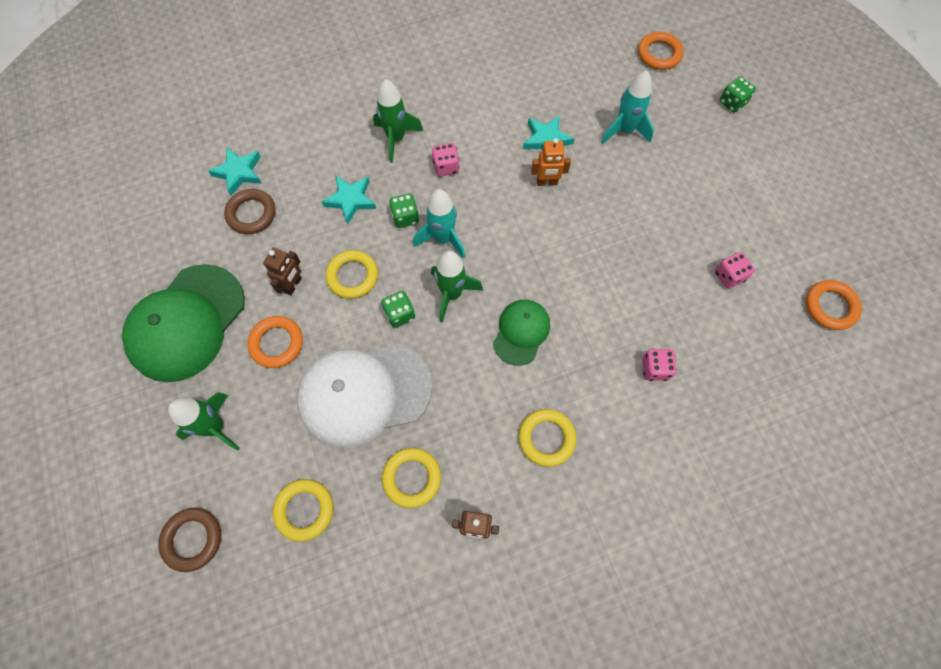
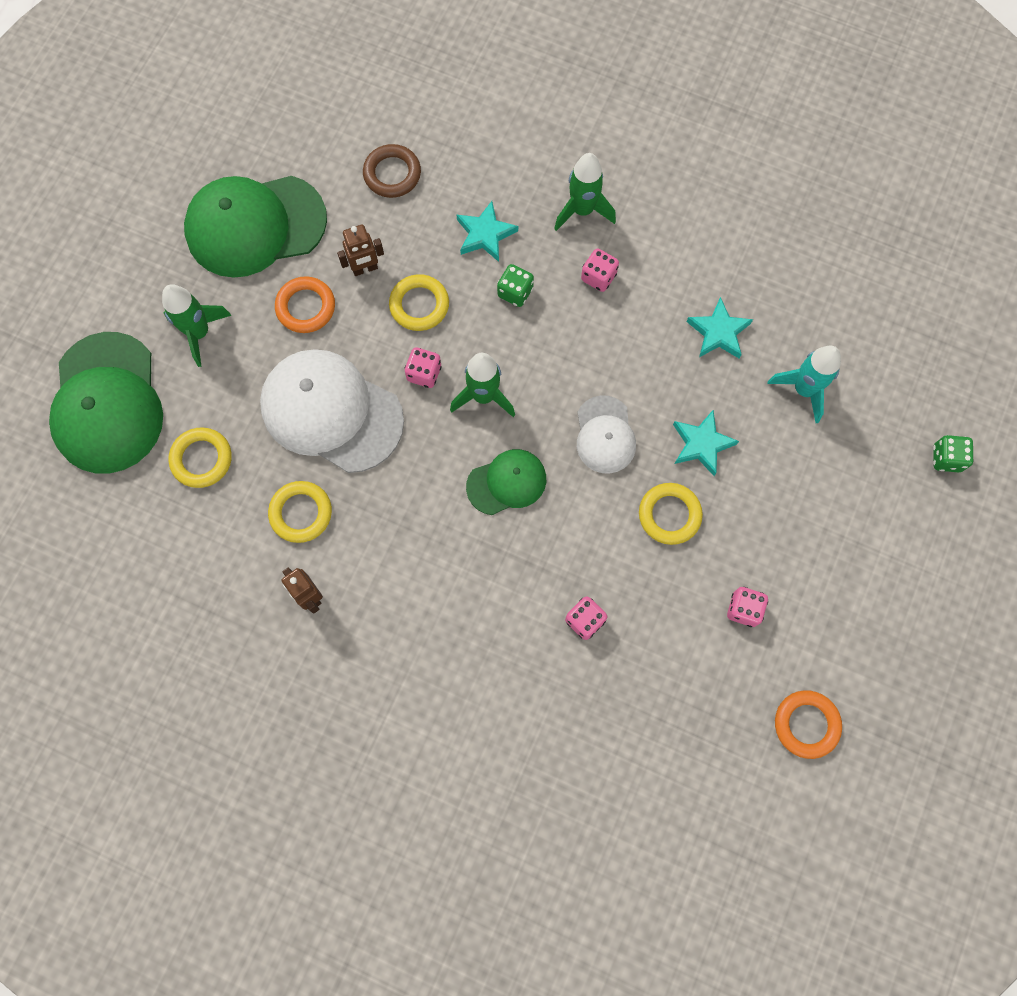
camera: 45 degrees right, 5 degrees up
(192, 539) = (107, 403): brown ring -> green cap
(239, 172) = (418, 125): turquoise star -> turquoise star (701, 444)
(399, 314) = (424, 373): green dice -> pink dice
(443, 238) = (527, 340): turquoise rocket -> none
(546, 438) = (434, 586): yellow ring -> yellow ring (669, 515)
(547, 182) = (674, 373): orange robot -> none
(547, 251) = (605, 435): none -> white cap
(659, 54) = (929, 344): orange ring -> none

